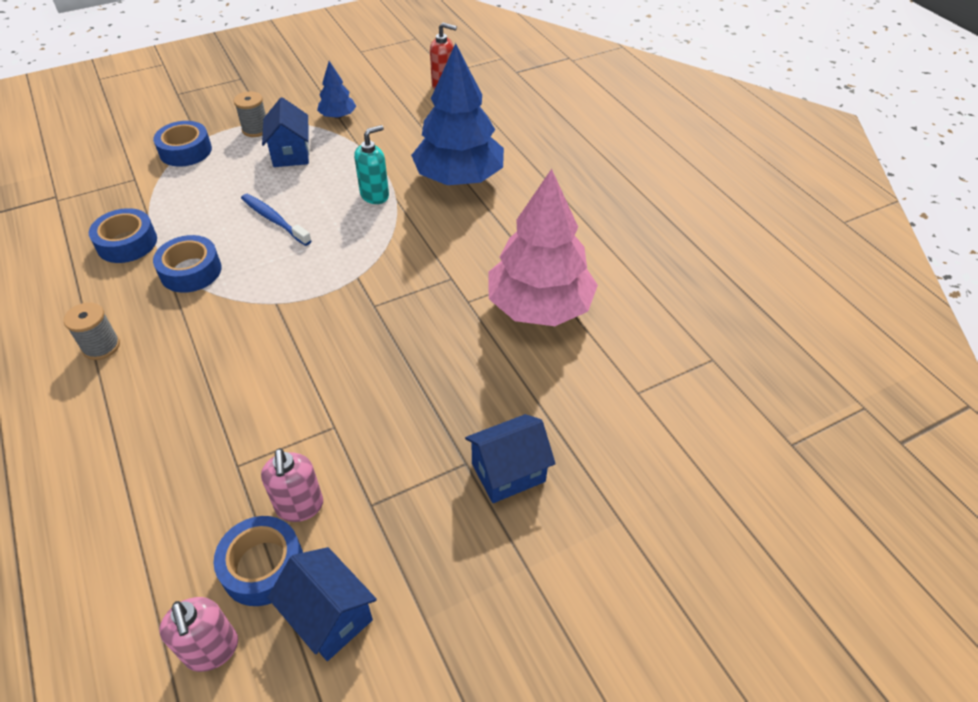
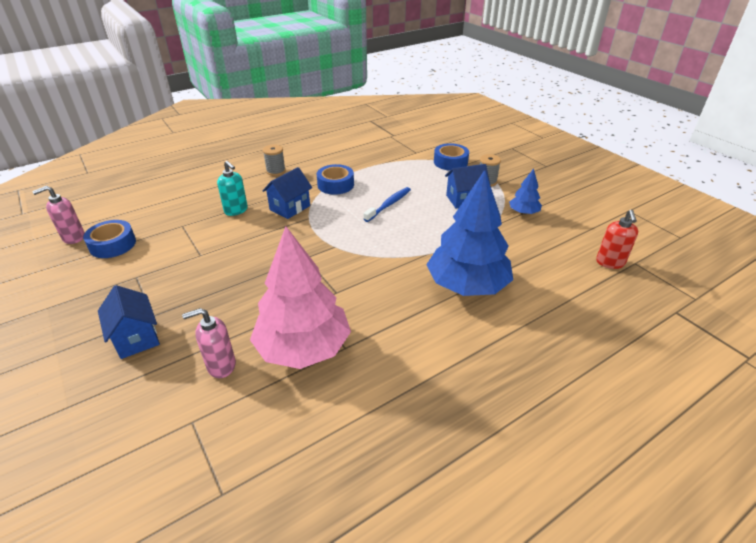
camera: 85 degrees right, 10 degrees down
(127, 243) = (357, 162): blue tape -> none
(300, 506) = (146, 251): pink soap dispenser -> pink soap dispenser (221, 365)
(329, 616) = (70, 271): blue house -> blue house (290, 208)
(375, 195) = (428, 243): turquoise soap dispenser -> turquoise soap dispenser (236, 210)

